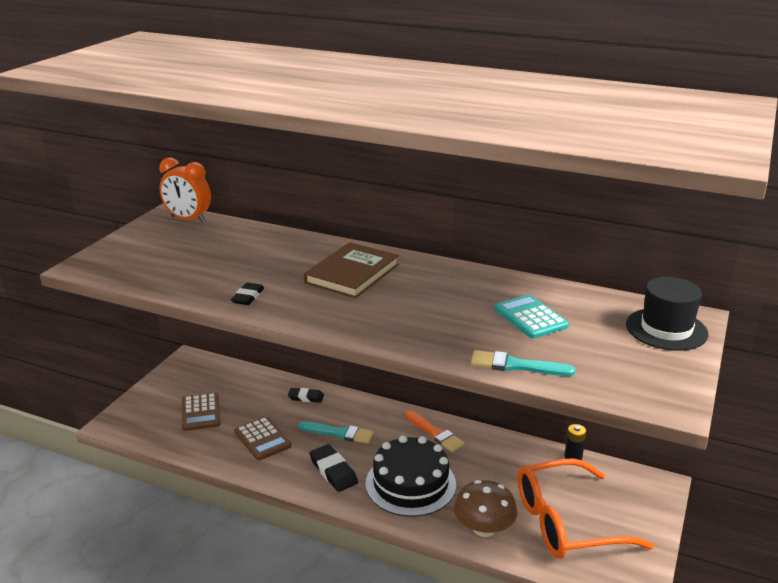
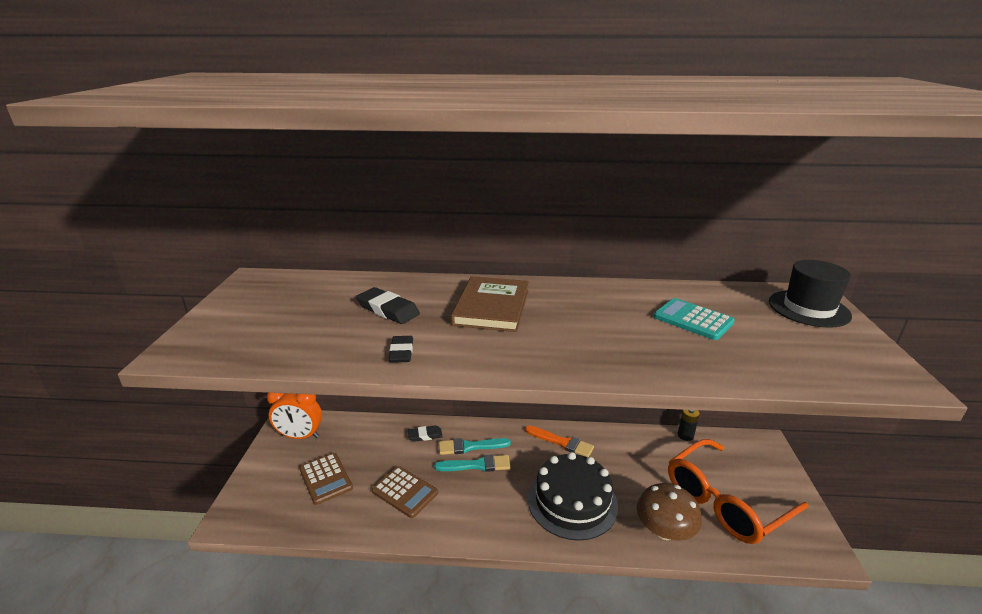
camera: 20 degrees left, 0 degrees up
(188, 219) = (278, 280): orange clock -> orange clock (300, 436)
(333, 471) = (493, 509): black eraser -> black eraser (388, 310)
(516, 365) = (733, 372): turquoise brush -> turquoise brush (470, 447)

